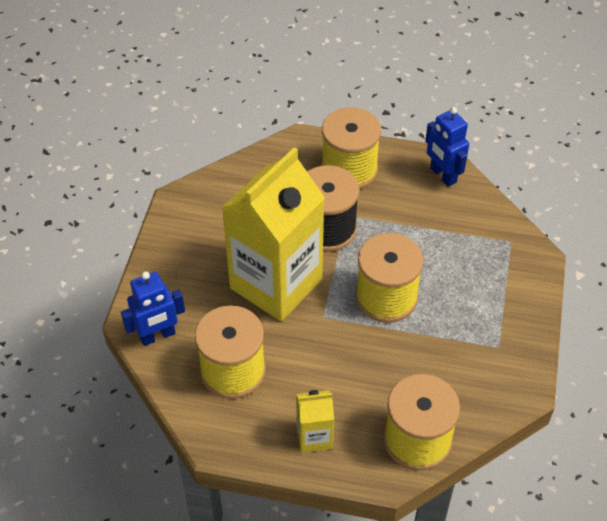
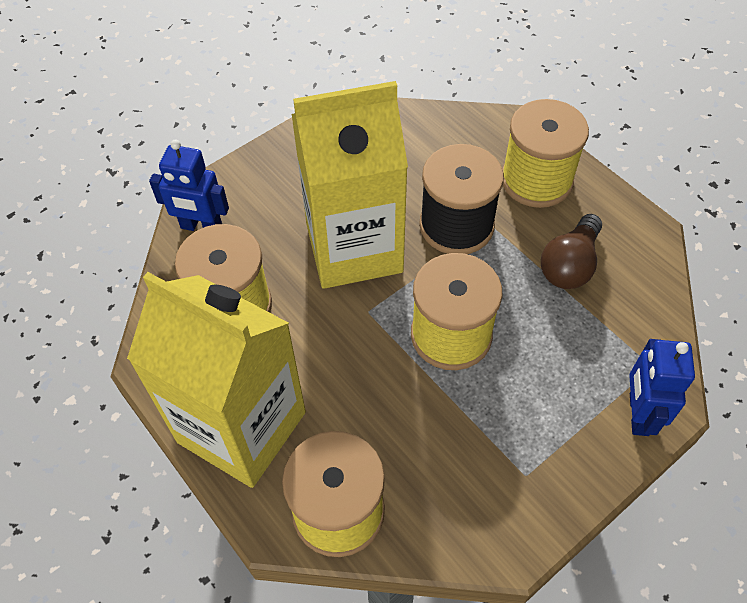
camera: 40 degrees right, 5 degrees up
(314, 436) = (242, 427): yellow carton -> yellow carton, size x2.29
(416, 211) = (570, 265): none -> brown light bulb
(442, 175) = (636, 245): blue robot -> blue robot (638, 414)

